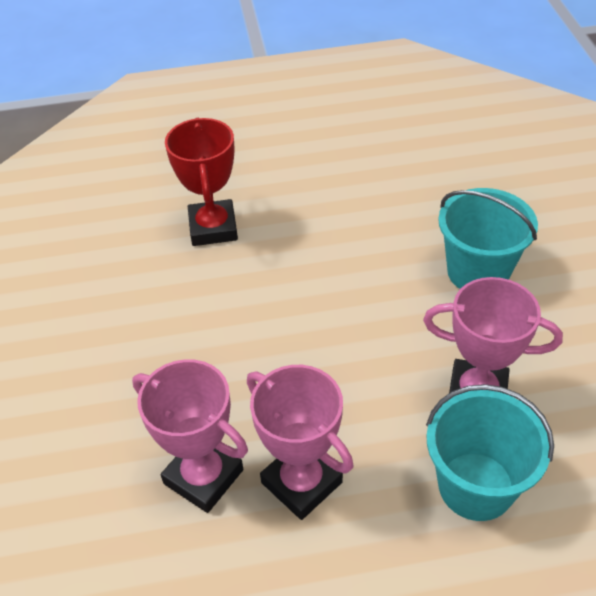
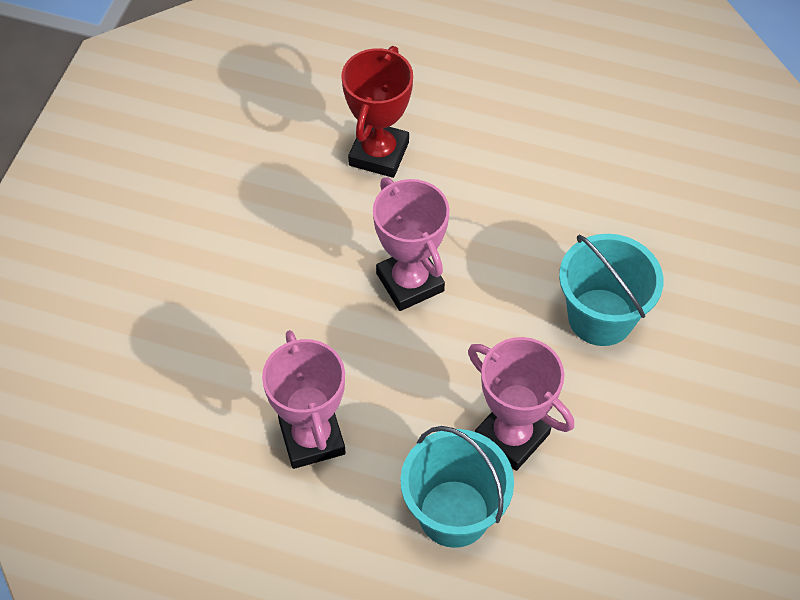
camera: 25 degrees right, 10 degrees up
(203, 476) = (236, 393): pink trophy -> pink trophy (410, 282)

